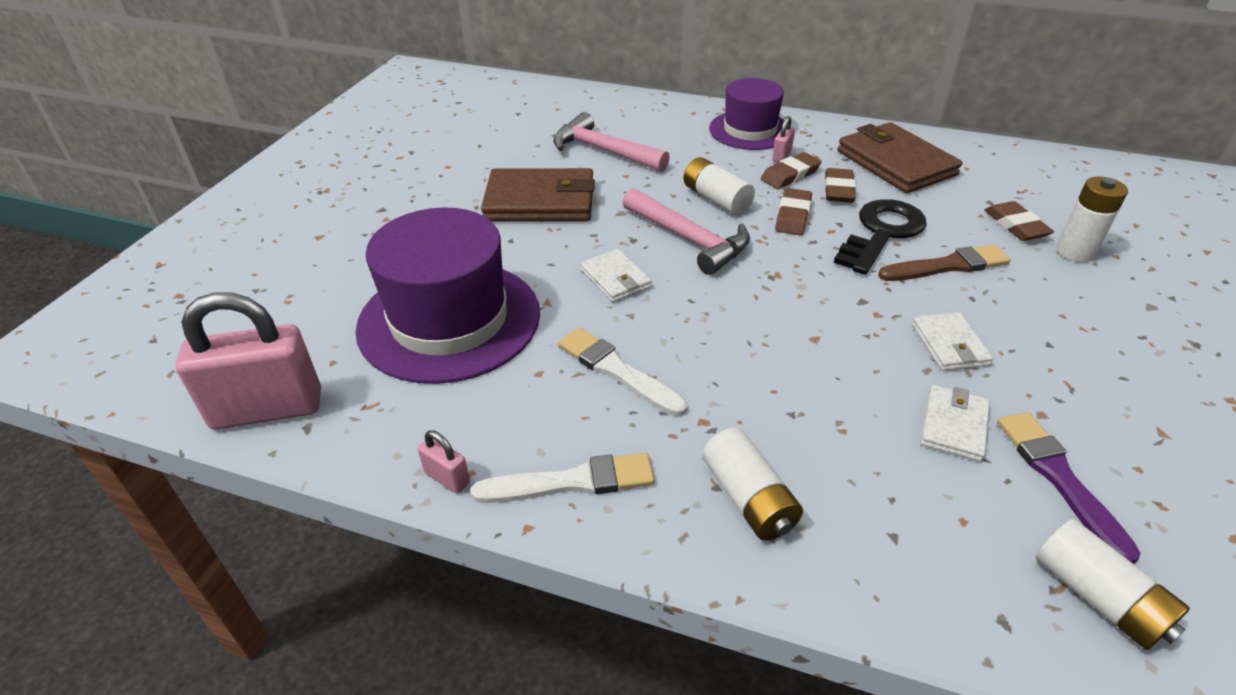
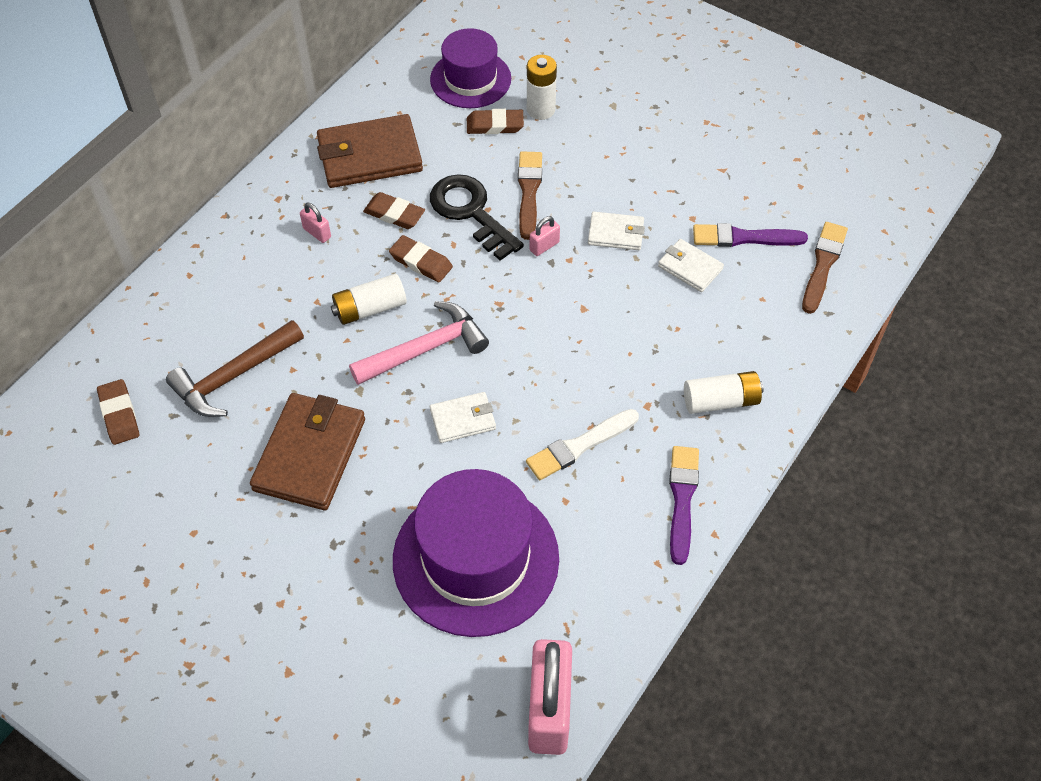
camera: 75 degrees left, 15 degrees up
(447, 478) = (659, 579): pink padlock -> pink padlock (544, 246)
(571, 482) = (682, 500): white brush -> purple brush
(604, 151) = (234, 376): pink hammer -> brown hammer
(750, 130) = (254, 239): purple hat -> purple hat (470, 79)
(790, 175) = (354, 239): brown eraser -> brown eraser (119, 414)
(1098, 597) = (823, 265): white battery -> brown brush

